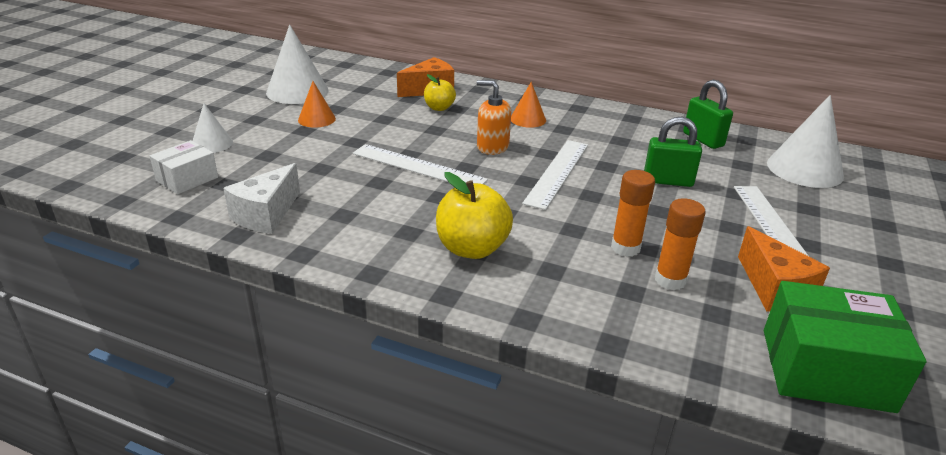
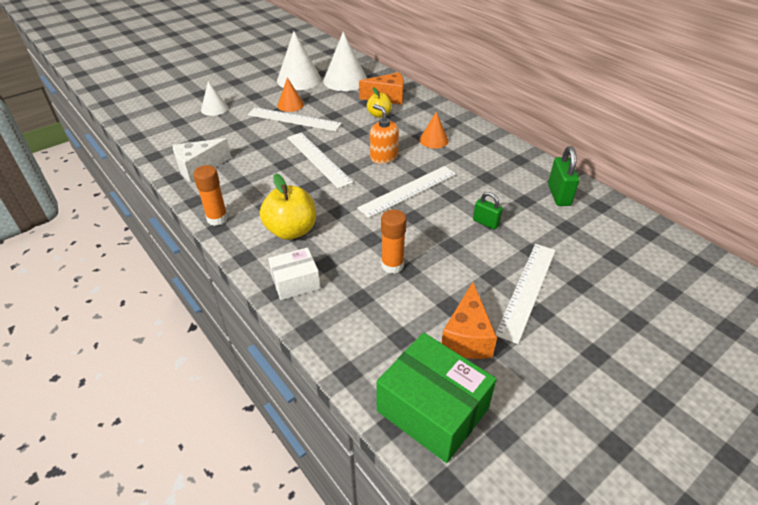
camera: 30 degrees right, 10 degrees up
(187, 179) = (180, 131): white box -> white box (295, 282)
(339, 133) = (294, 119): none -> white ruler
(668, 181) = (486, 222): green padlock -> green padlock, size x0.65
(670, 280) = (396, 300): orange glue stick -> orange glue stick (217, 219)
(804, 169) = (621, 248): white cone -> white cone (345, 80)

